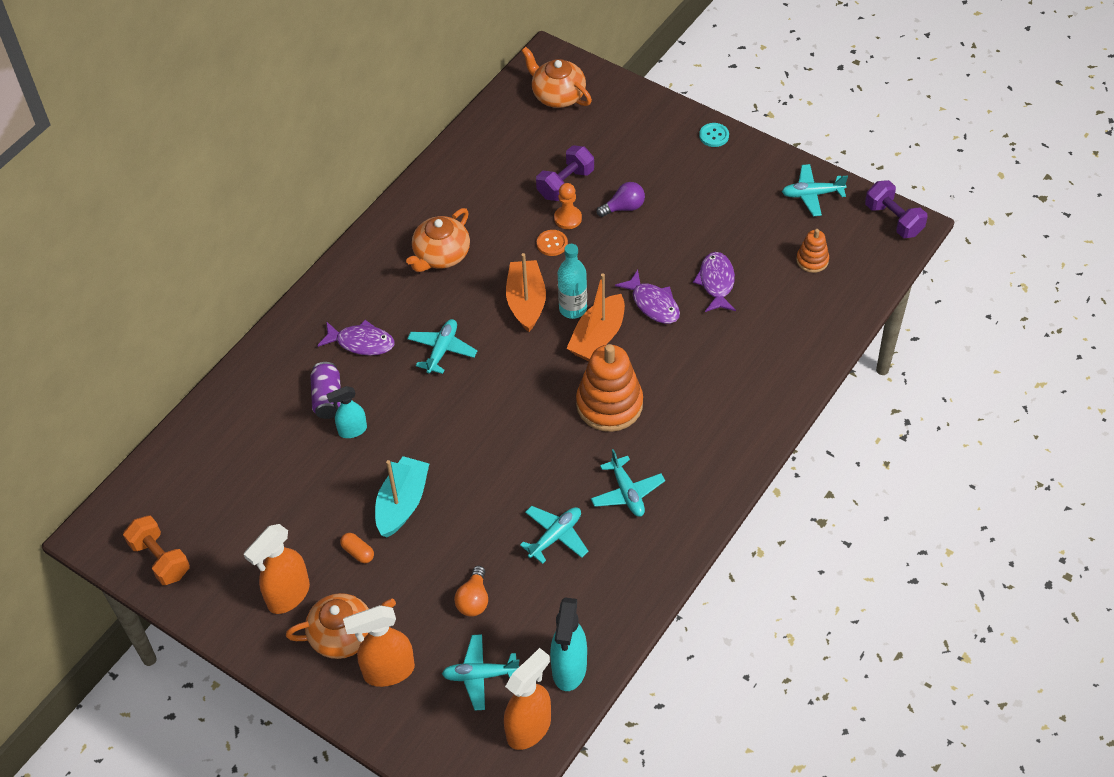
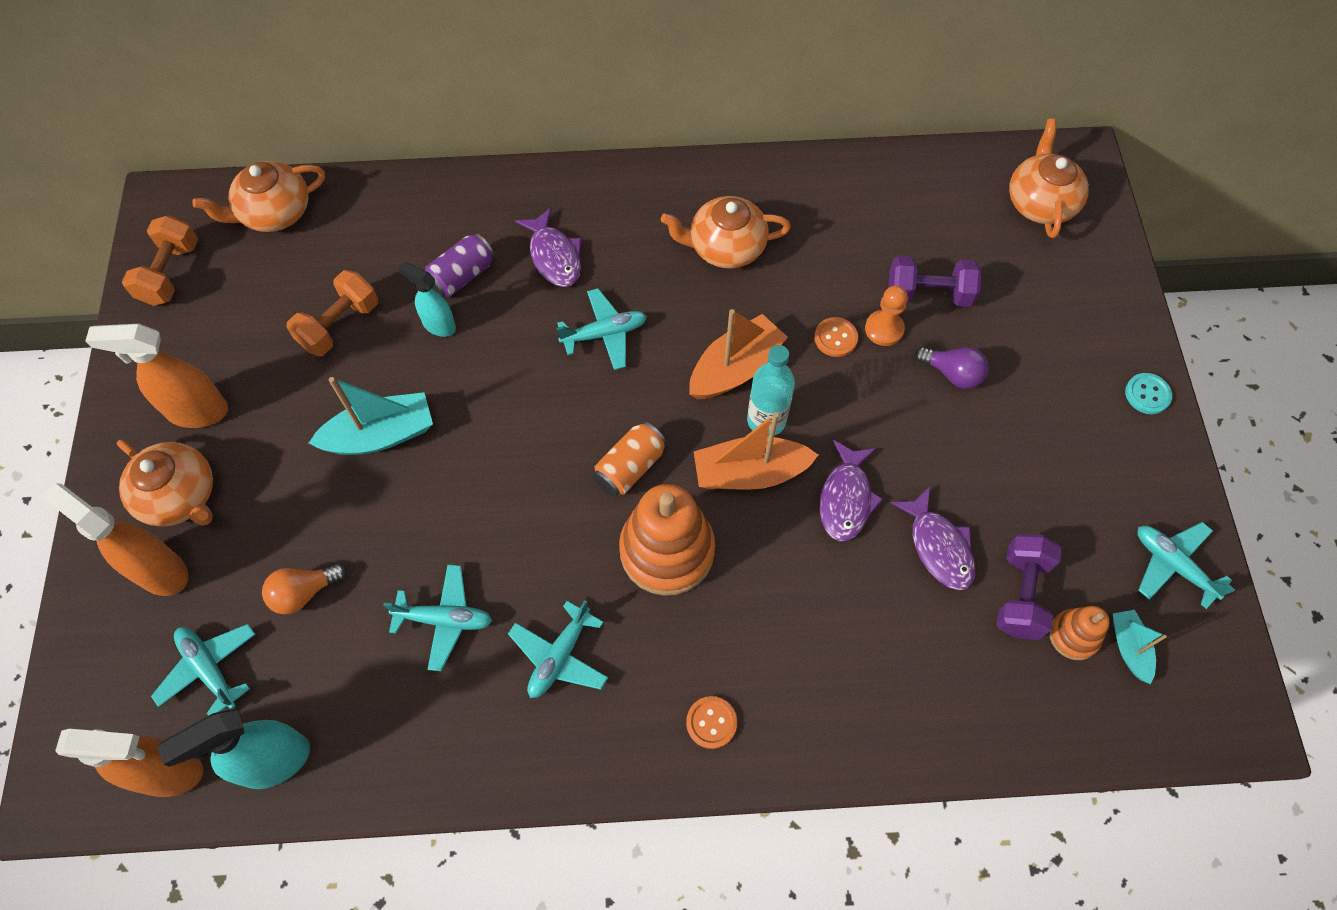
camera: 50 degrees right, 10 degrees up
(171, 474) = (274, 213): none -> orange teapot
(299, 483) = (339, 325): none -> orange dumbbell
(358, 552) = (291, 437): orange capsule -> none
(542, 390) = (630, 467): none -> orange can
(716, 282) = (938, 546): purple fish -> purple fish turned 105 degrees clockwise
(725, 445) = (711, 722): none -> orange button
(837, 243) = (1129, 648): none -> turquoise boat
(893, 220) = (1232, 694): purple dumbbell -> purple dumbbell (1021, 594)

